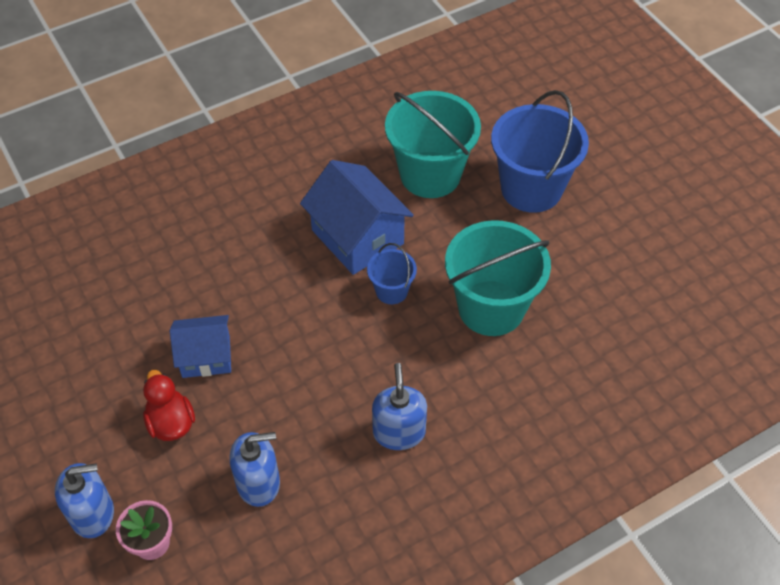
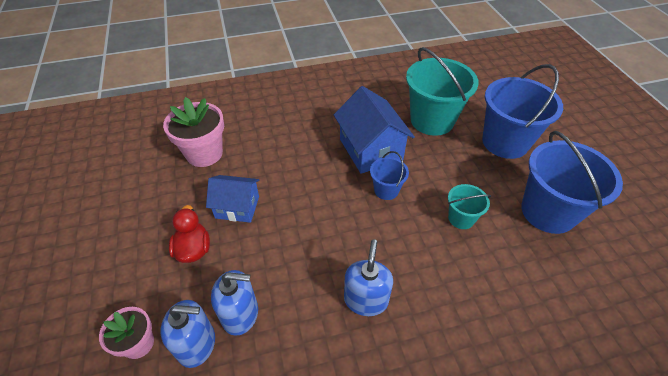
camera: 15 degrees right, 5 degrees down
(92, 513) = (106, 306): blue soap dispenser -> blue soap dispenser (196, 344)
(130, 291) = (204, 153): none -> pink flower pot
(491, 308) = (461, 218): turquoise bucket -> turquoise bucket, size x0.49
(593, 276) = (548, 212): none -> blue bucket

